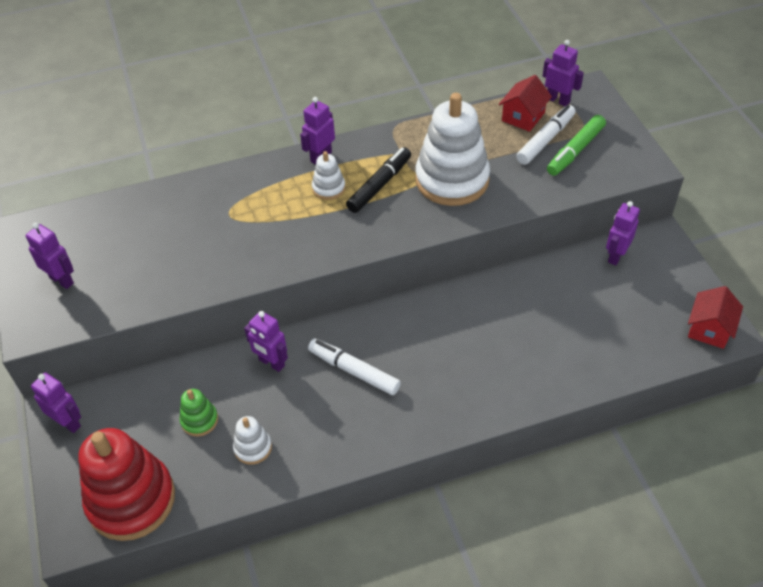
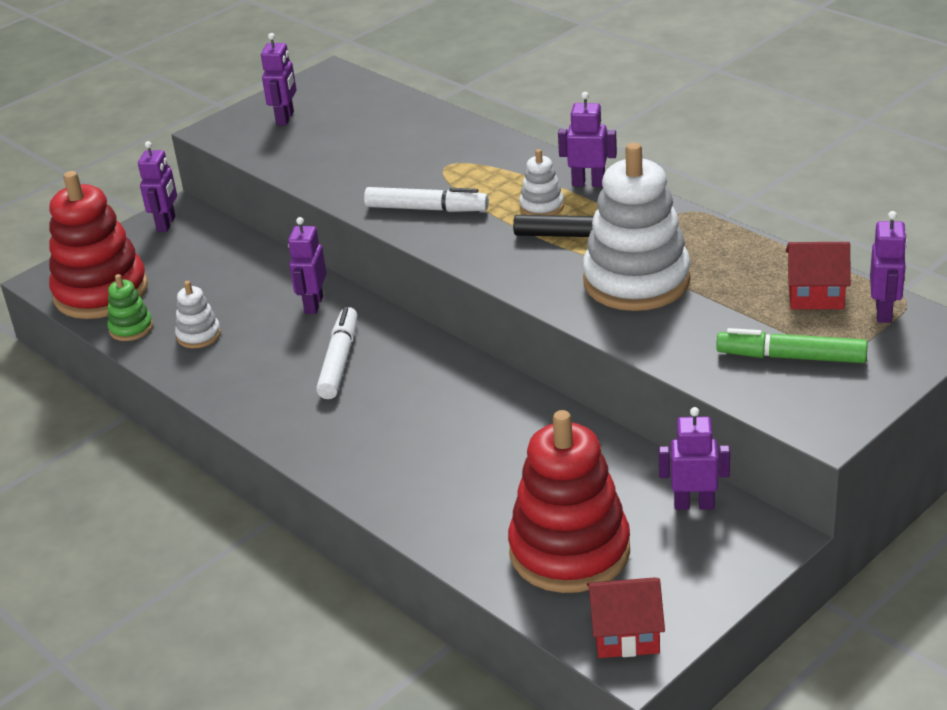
camera: 65 degrees right, 15 degrees down
(199, 420) = (213, 291): green stacking toy -> green stacking toy (131, 328)
(546, 140) = (788, 327): white marker -> white marker (426, 209)
(626, 325) = (569, 551): none -> red stacking toy

